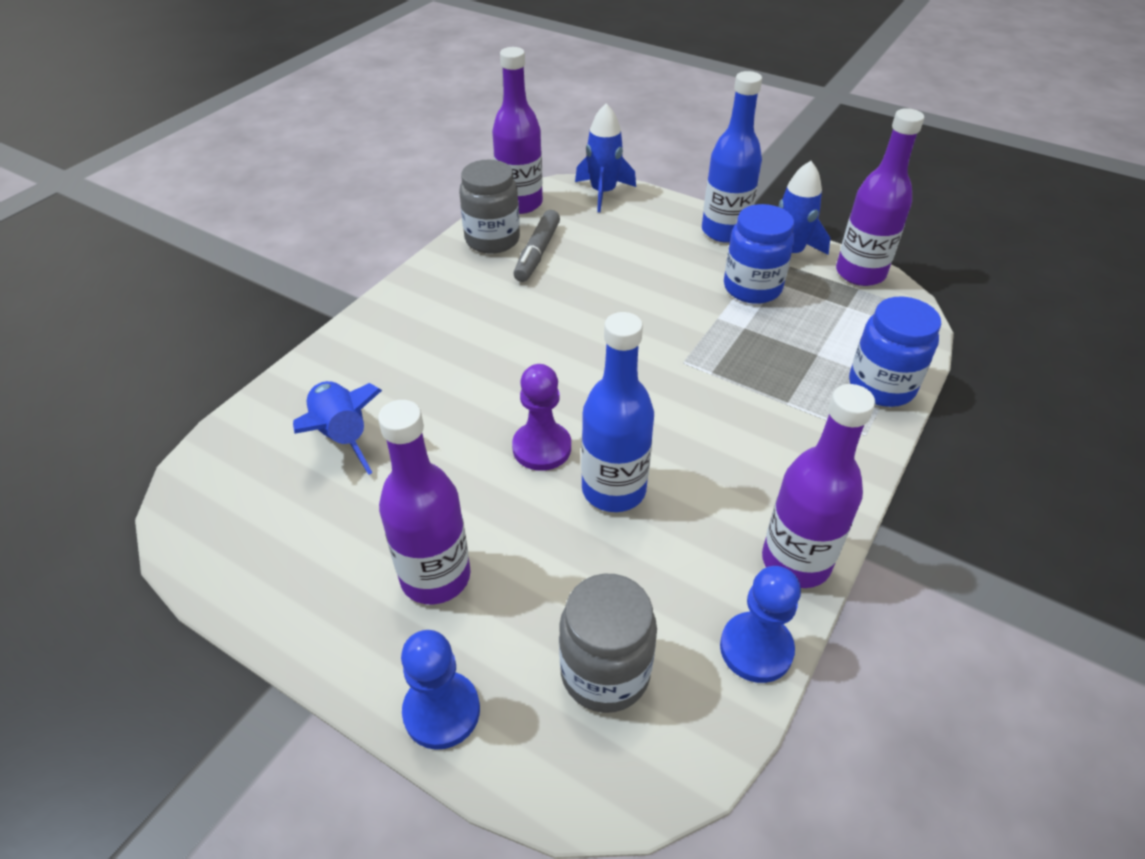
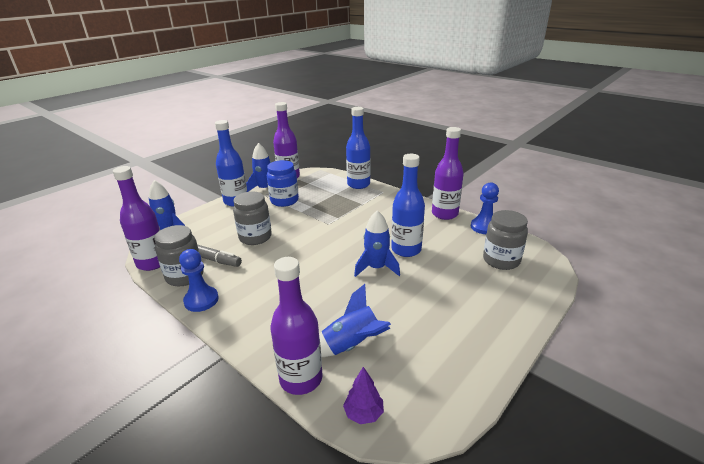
camera: 80 degrees left, 15 degrees down
(217, 462) = (364, 413): none -> purple tree
(435, 577) = (458, 306): purple bottle -> purple bottle (301, 379)
(441, 711) = (530, 305): blue pawn -> blue pawn (201, 300)
(542, 448) = (376, 268): purple pawn -> blue rocket
(610, 281) = (255, 237): none -> grey jar
(881, 386) = (358, 184): blue jar -> blue bottle

